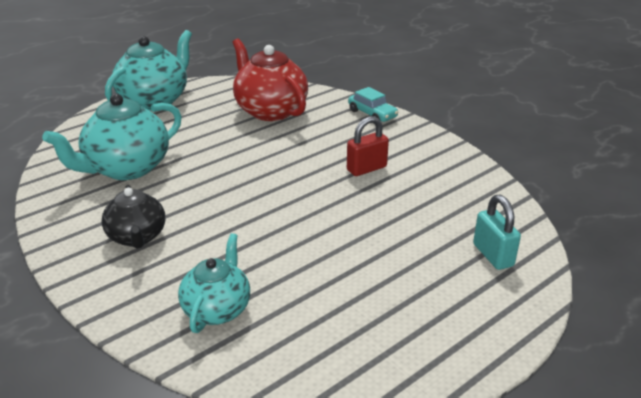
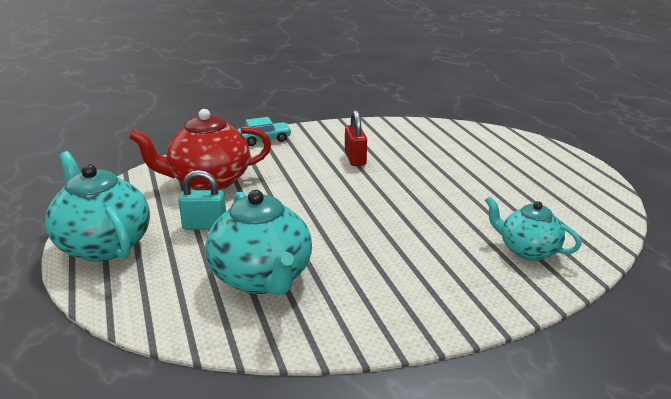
camera: 70 degrees left, 5 degrees down
(137, 237) = (406, 281): black teapot -> none
(493, 255) = (490, 142): turquoise padlock -> turquoise padlock (204, 226)

